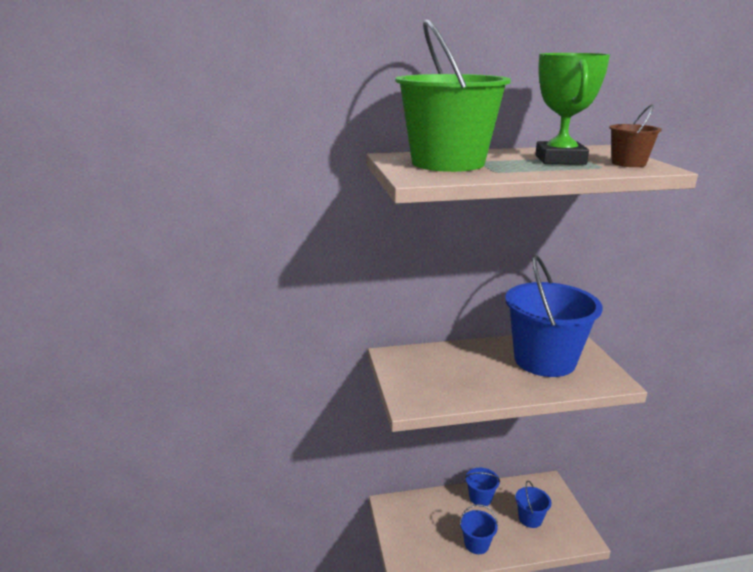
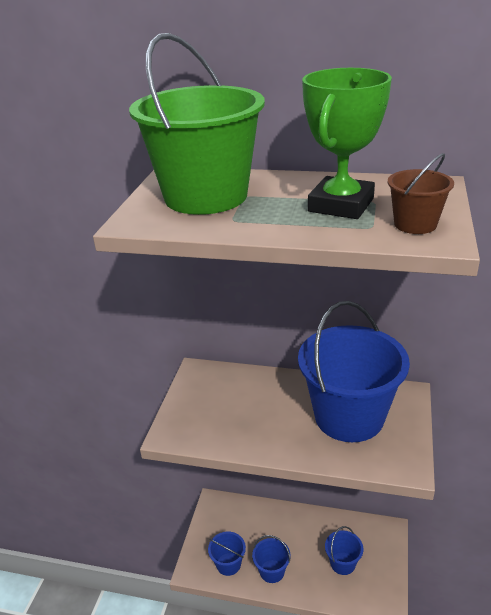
camera: 25 degrees right, 10 degrees up
(480, 498) = (305, 524): blue bucket -> blue bucket (228, 564)

